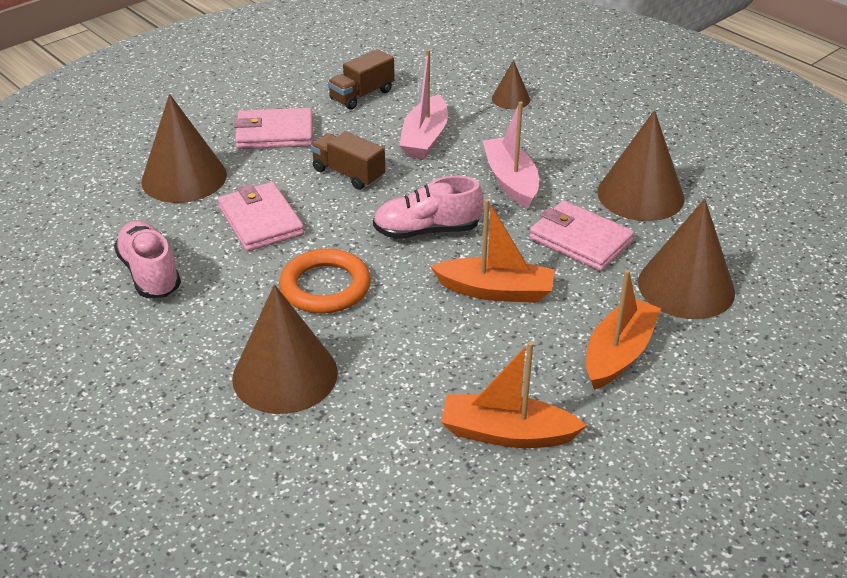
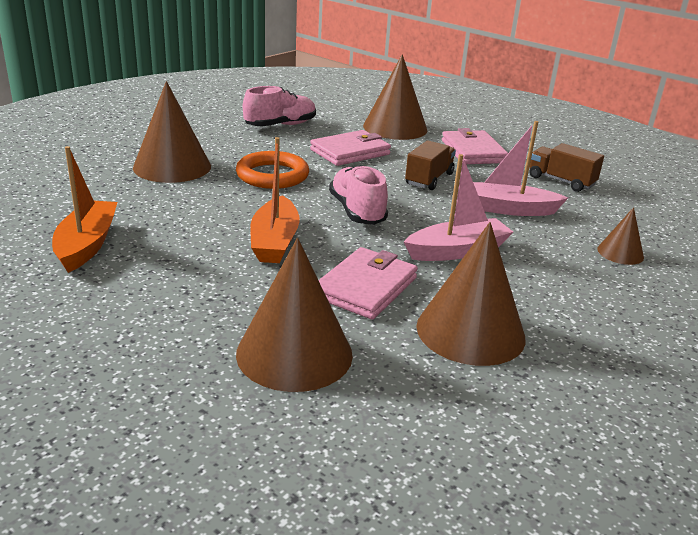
camera: 80 degrees right, 10 degrees down
(618, 353) = (181, 302): orange boat -> none

